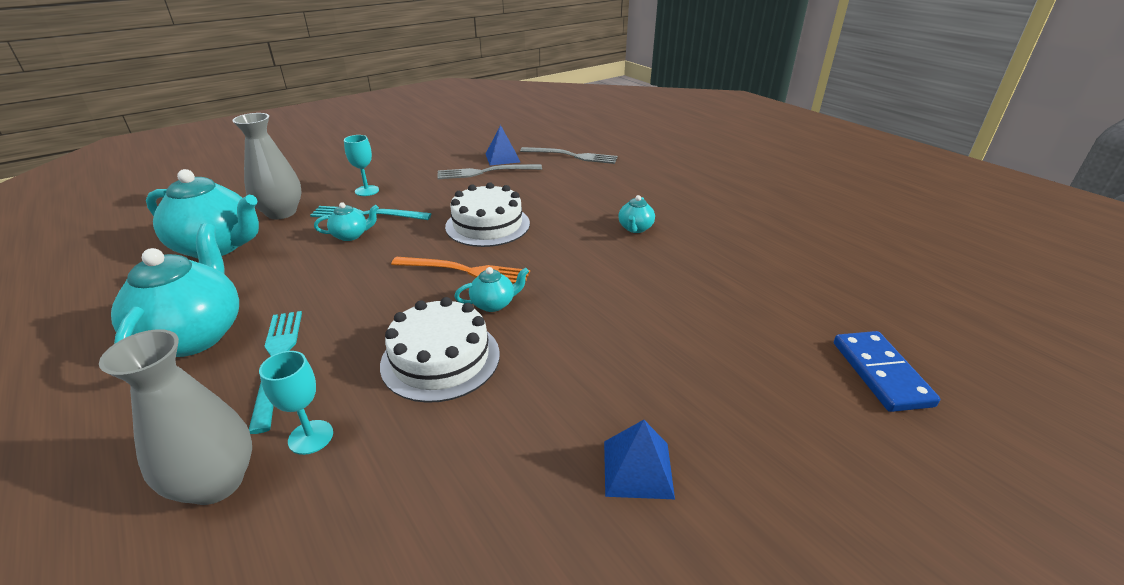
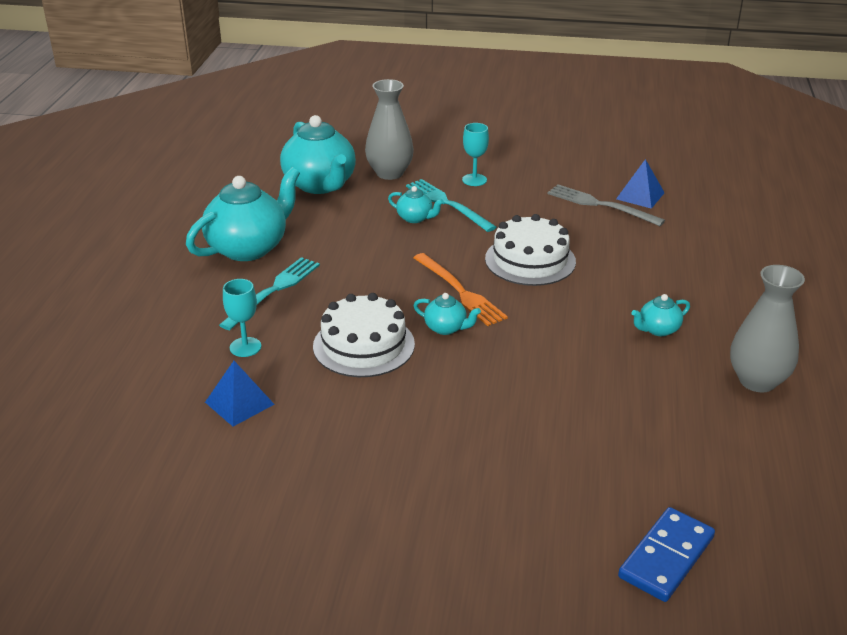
camera: 45 degrees right, 0 degrees up
(216, 483) = (183, 342): grey vase -> grey vase (757, 381)
(572, 156) = (717, 224): grey fork -> none
(637, 468) = (390, 481): blue pyramid -> blue pyramid (239, 403)

